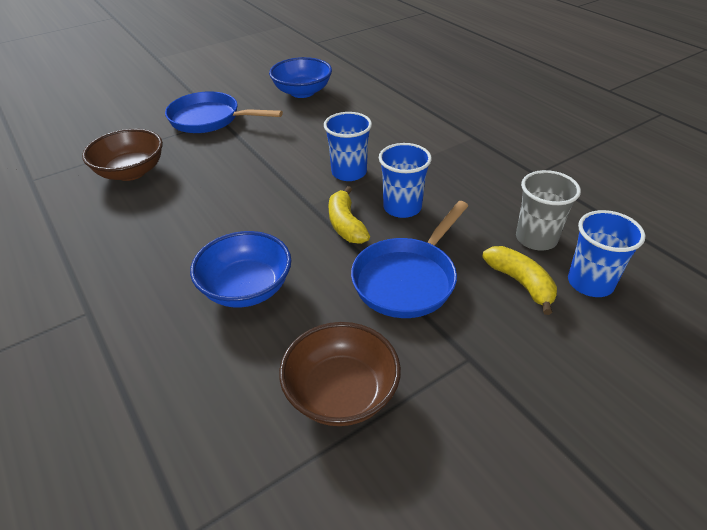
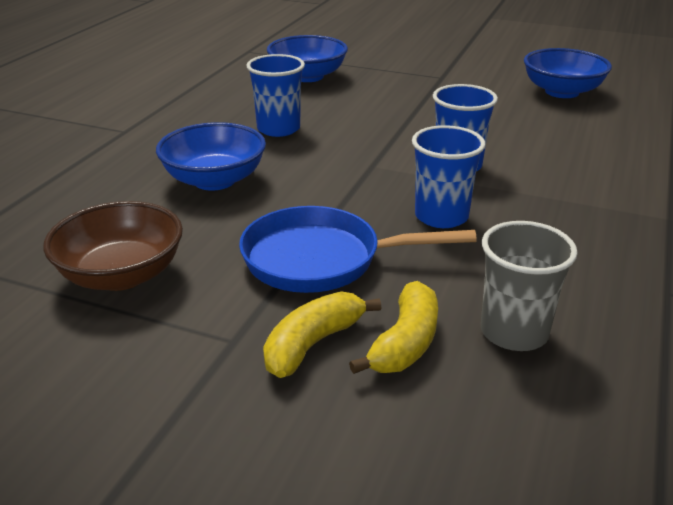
camera: 55 degrees right, 10 degrees down
(131, 172) = (307, 76): brown bowl -> blue bowl
(209, 119) = (433, 73): blue pan -> none
(346, 224) = (366, 194): yellow banana -> yellow banana (313, 344)
(590, 283) = (476, 407): blue cup -> blue cup (278, 129)

